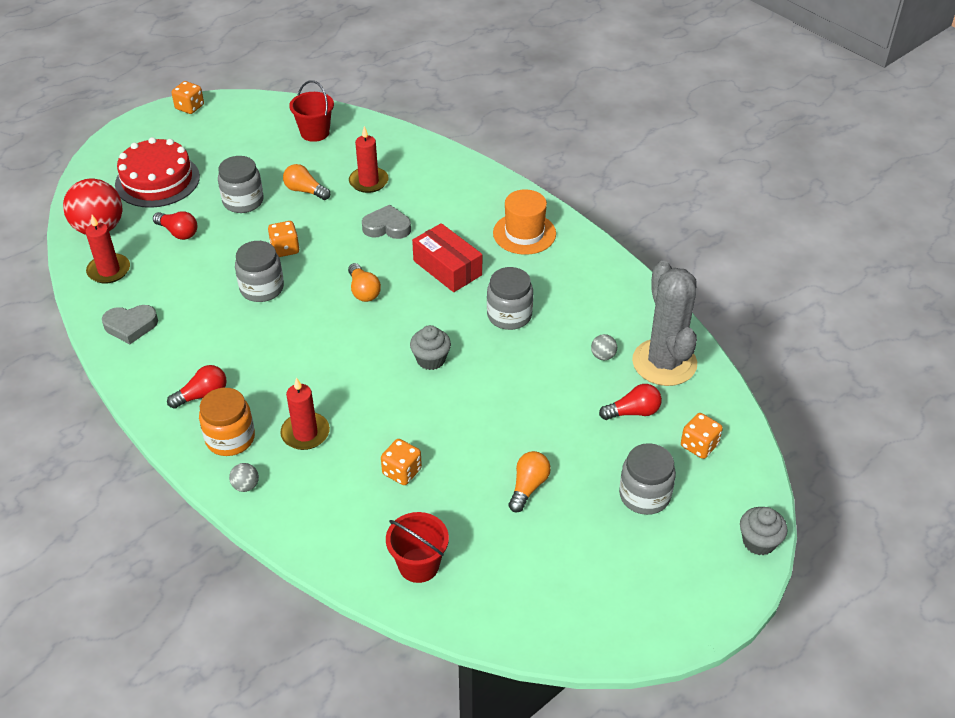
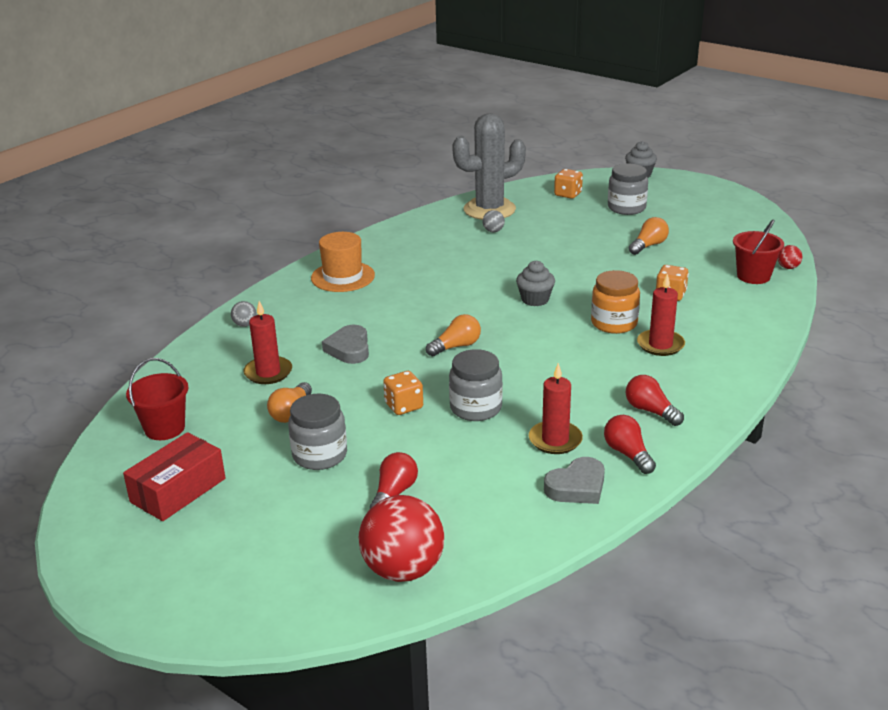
camera: 100 degrees left, 15 degrees down
(109, 270) = (487, 534): red candle -> red candle (555, 440)
(131, 326) = (577, 487): grey heart -> grey heart turned 75 degrees clockwise
(157, 180) = (283, 543): red cake -> none
(190, 107) = (88, 559): orange dice -> none
(230, 438) = (694, 382): orange jar -> orange jar (614, 323)
(246, 486) = (740, 363): grey ball -> grey ball (245, 325)
(429, 610) = (788, 267): none -> red ball
(447, 268) = (405, 308): red box -> red box (178, 490)
(509, 315) = (461, 272): grey jar -> none
(528, 487) = (648, 246): orange light bulb -> orange light bulb turned 120 degrees clockwise
(633, 412) = (548, 216): red light bulb -> red light bulb (628, 454)

